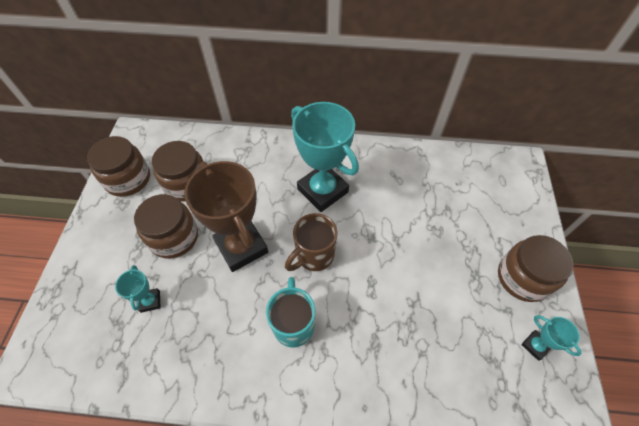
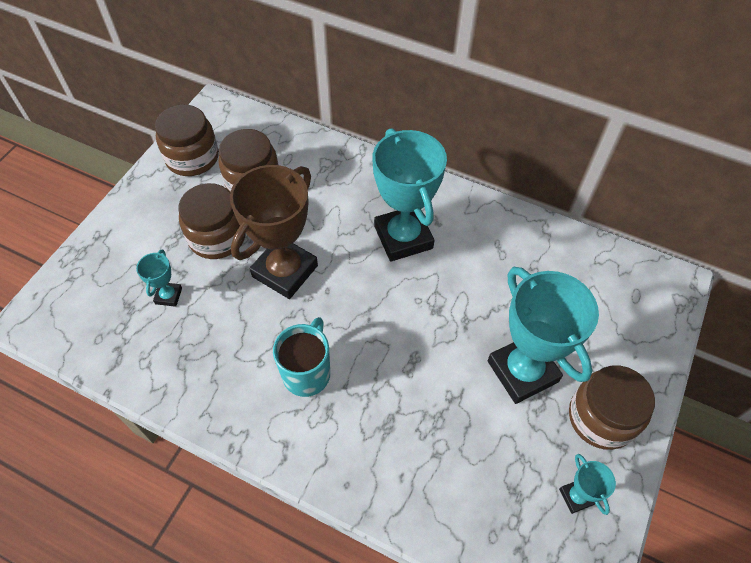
camera: 20 degrees right, 0 degrees up
(241, 247) = (285, 271): brown trophy -> brown trophy turned 45 degrees clockwise
(314, 256) = (361, 307): brown mug -> none
(453, 263) = (522, 371): none -> turquoise trophy

